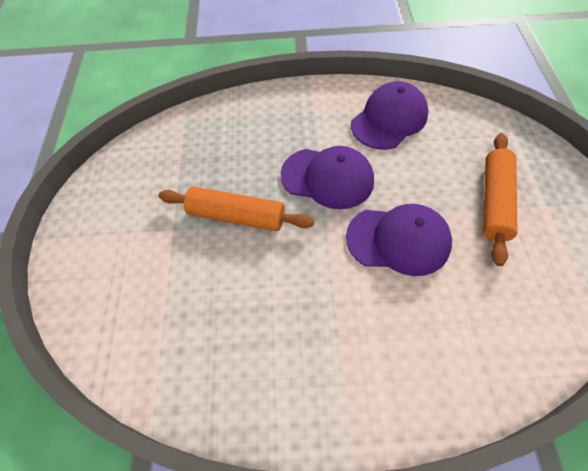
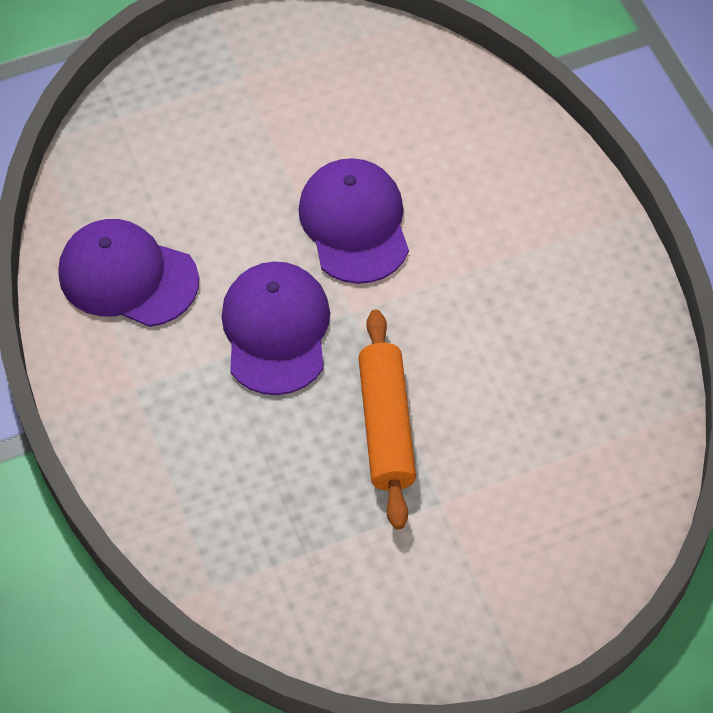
camera: 110 degrees left, 0 degrees up
(494, 202) = (254, 130): orange rolling pin -> none

